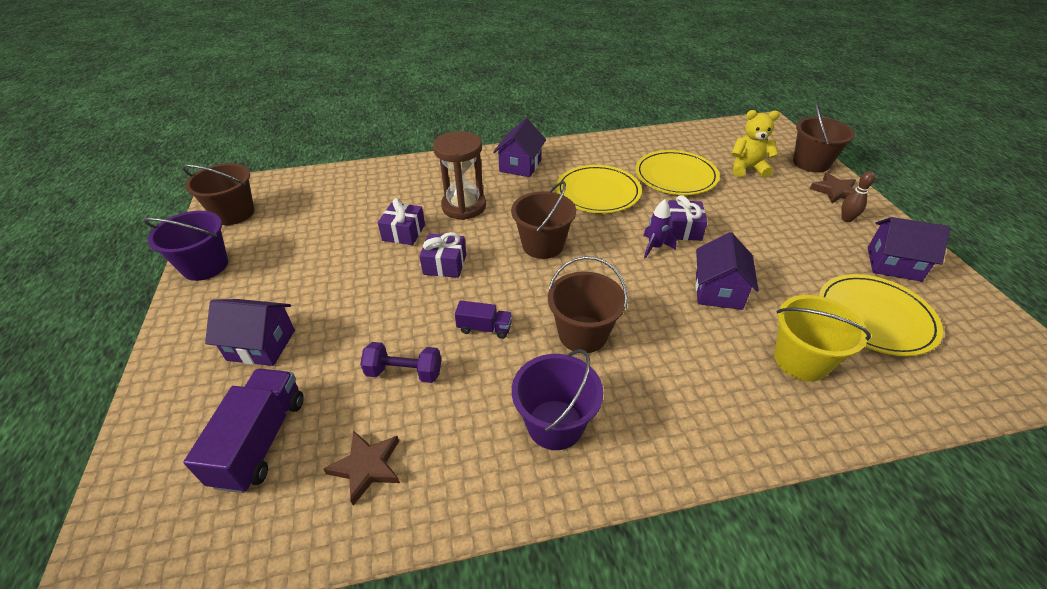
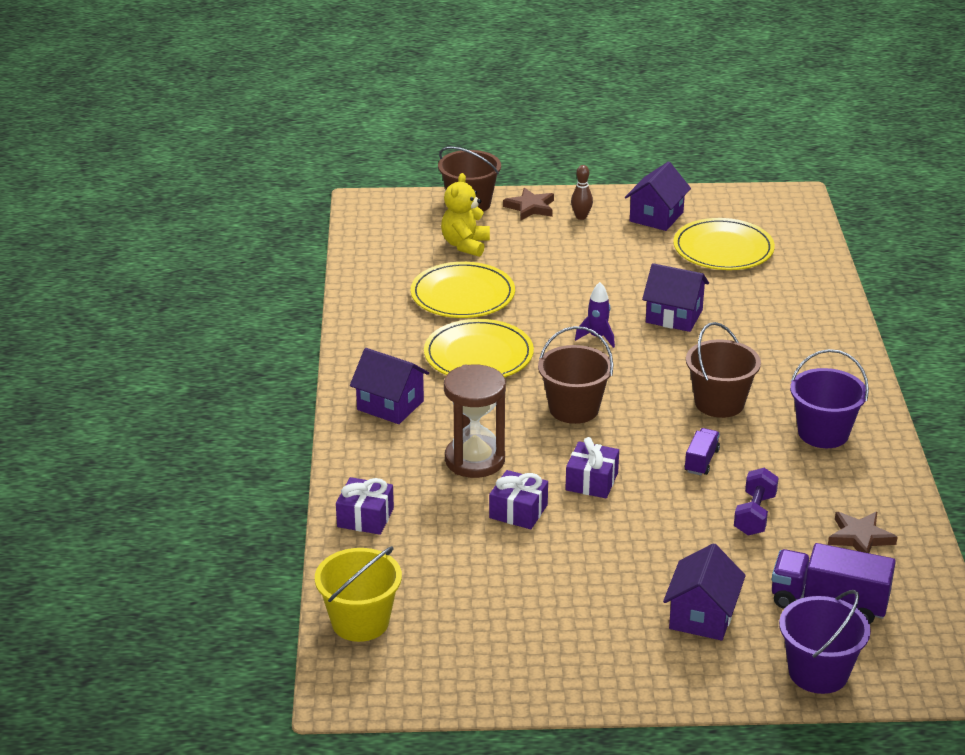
camera: 80 degrees left, 10 degrees down
(205, 266) = (544, 684): purple bucket -> purple bucket (818, 672)
(234, 213) = (421, 673): brown bucket -> none
(682, 229) = (570, 314): purple gift -> purple gift (365, 518)
(801, 360) = (767, 298): yellow bucket -> yellow bucket (360, 622)

